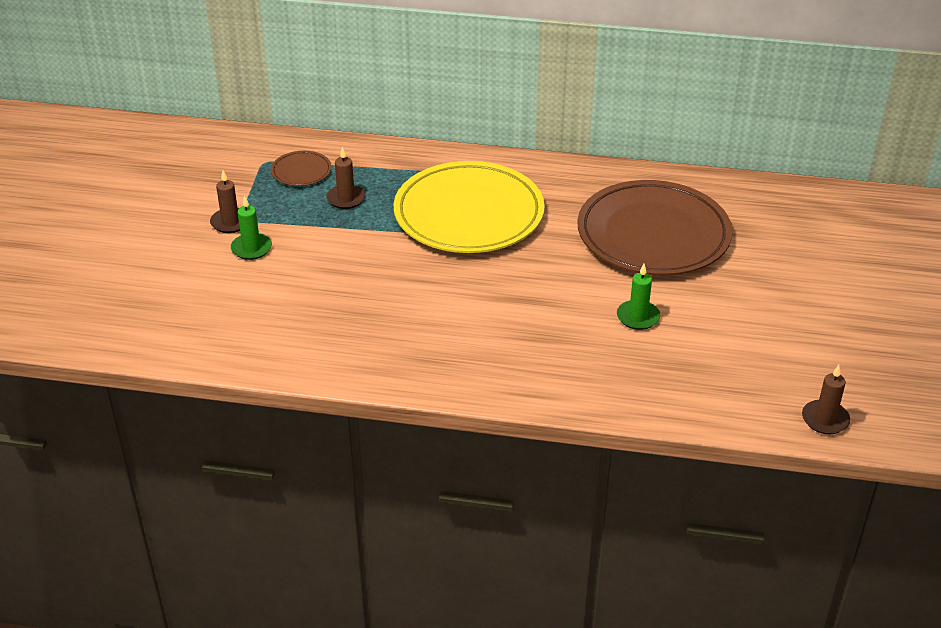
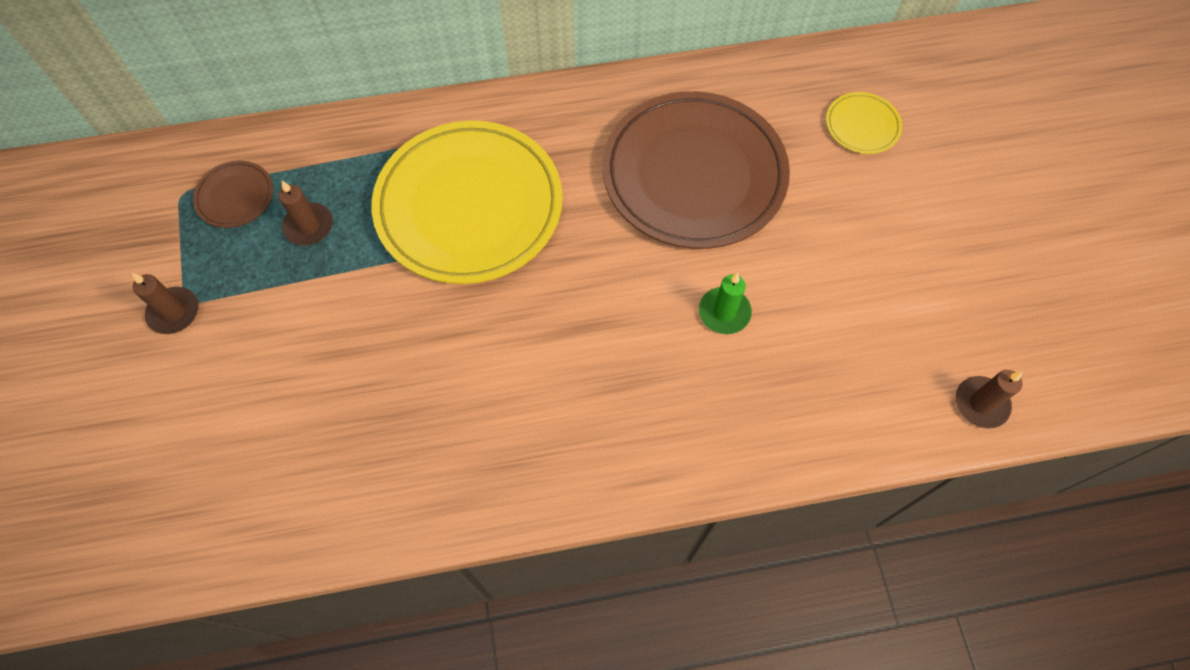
camera: 20 degrees left, 25 degrees up
(251, 248) = (218, 349): green candle -> none
(808, 236) = (862, 126): none -> yellow plate

